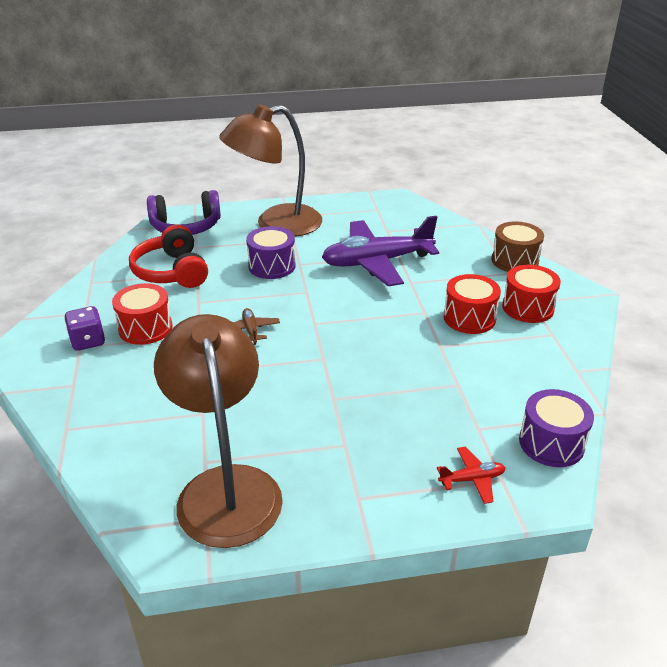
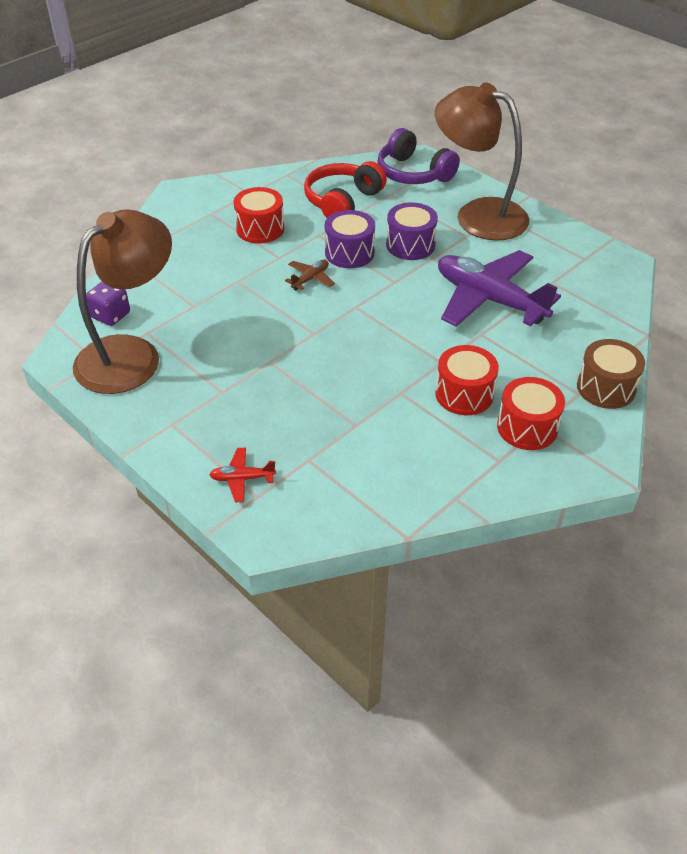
camera: 55 degrees right, 10 degrees up
(88, 341) = (219, 213): purple dice -> purple dice (111, 315)
(472, 479) = (242, 479): red plane -> red plane turned 135 degrees clockwise
(551, 443) = (330, 513): purple drum -> purple drum (349, 253)

